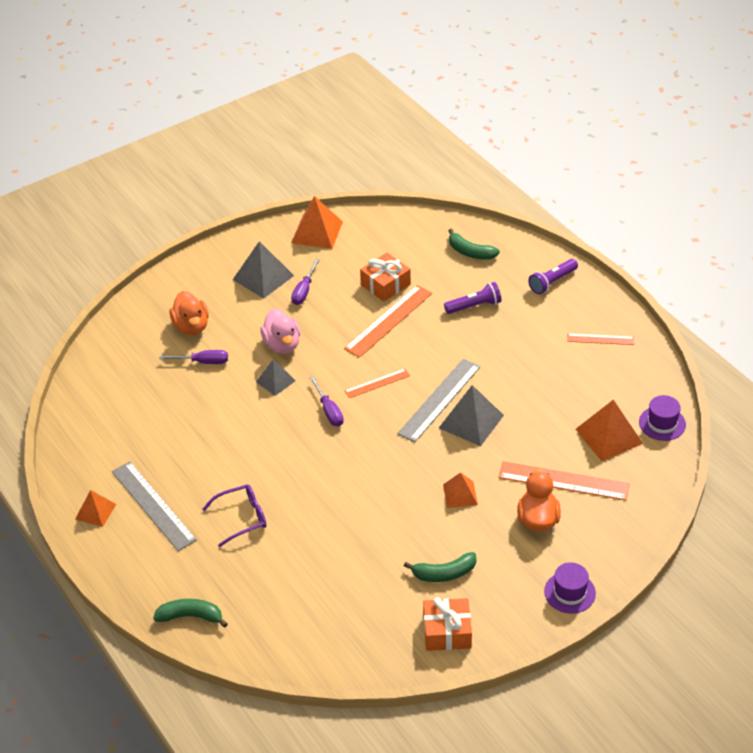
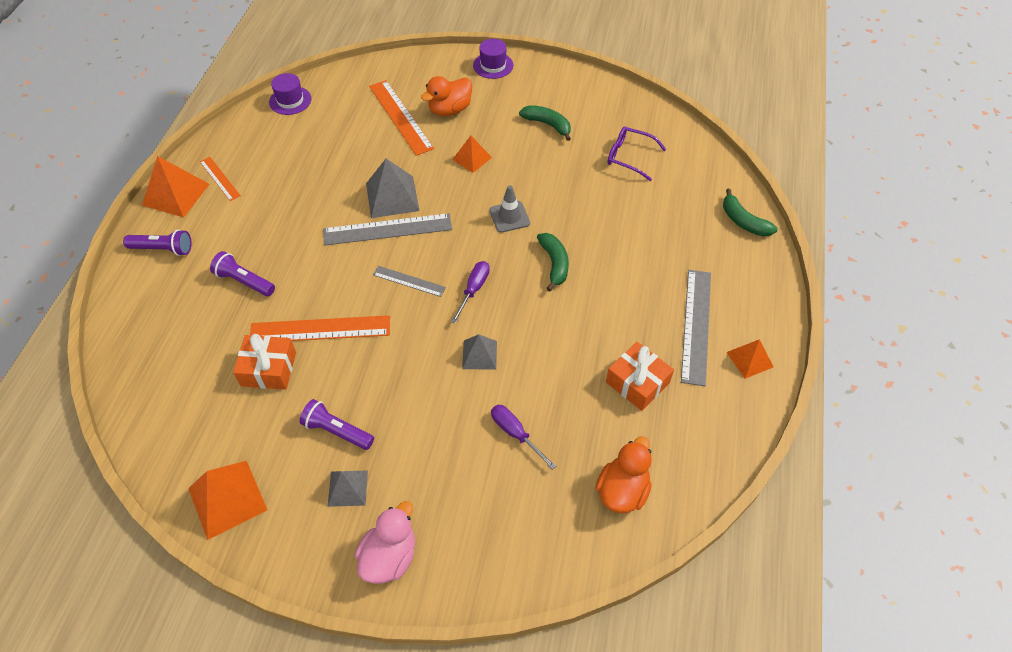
camera: 135 degrees left, 10 degrees up
(191, 326) = (480, 489): orange duck -> orange duck (622, 490)
(241, 518) = (637, 260): purple glasses -> purple glasses (630, 157)
(263, 277) = (348, 488): grey pyramid -> grey pyramid, size x0.61
(282, 344) = (429, 387): pink duck -> pink duck (389, 557)
(304, 291) = (337, 431): purple screwdriver -> purple flashlight
(371, 475) = (509, 217): none -> grey traffic cone
(377, 383) = (409, 281): orange ruler -> grey ruler
(447, 632) = (588, 97): orange gift -> orange gift (637, 383)
(470, 252) = (161, 335): green banana -> green banana (554, 264)
(609, 436) = (331, 118): orange pyramid -> orange pyramid (176, 194)

